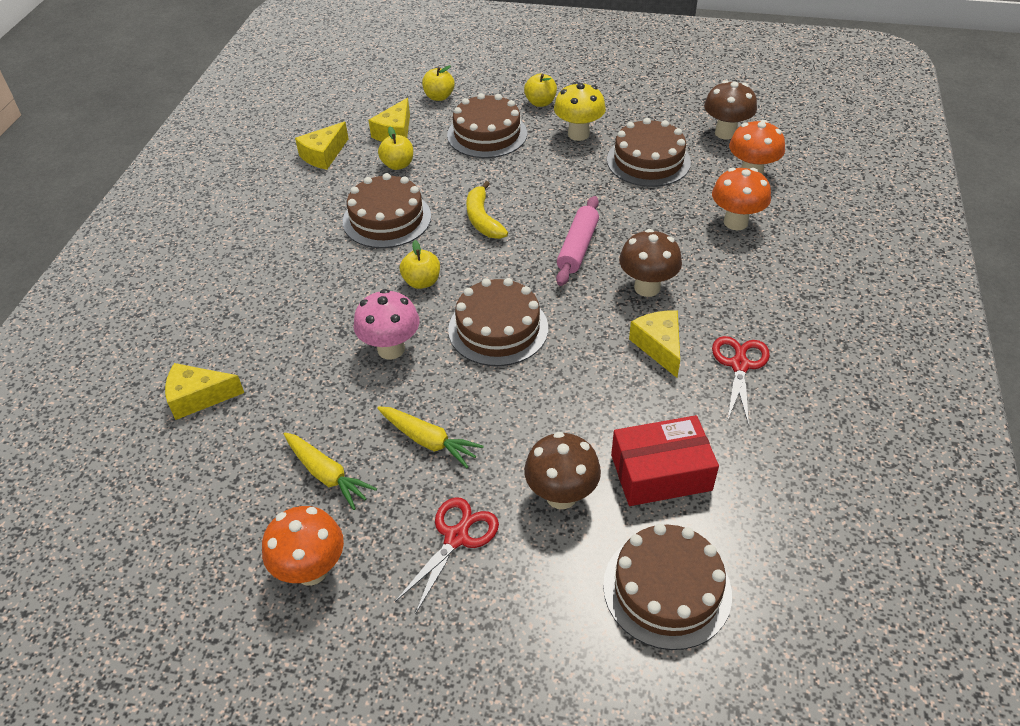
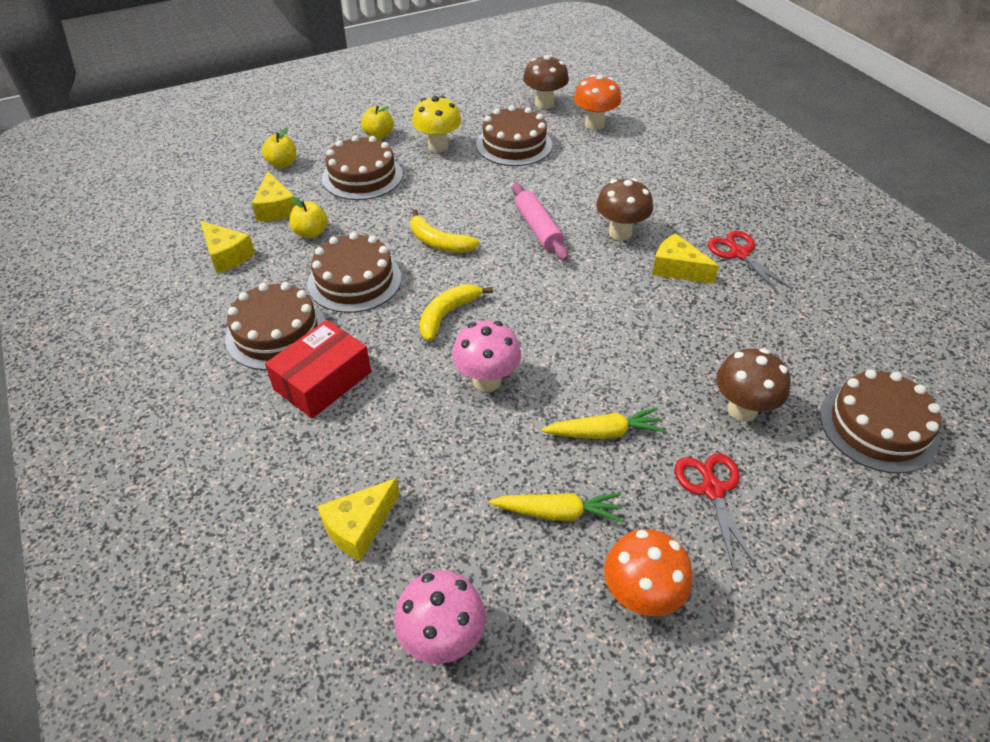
camera: 40 degrees left, 0 degrees up
(165, 502) = (442, 639): none -> pink mushroom
(323, 155) = (227, 255): yellow cheese -> yellow cheese turned 45 degrees counterclockwise
(422, 282) = (447, 315): yellow apple -> yellow banana
(498, 328) = (552, 318): brown cake -> brown cake (276, 333)
(661, 472) = (781, 352): red box -> red box (323, 380)
(735, 222) = (623, 161): orange mushroom -> none

